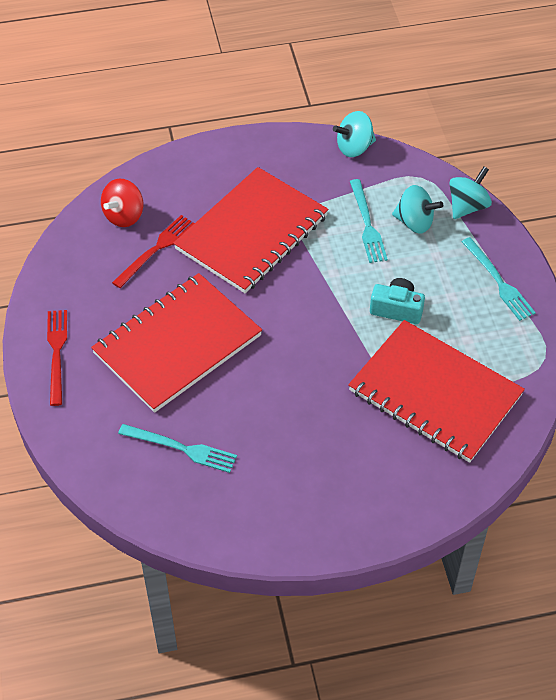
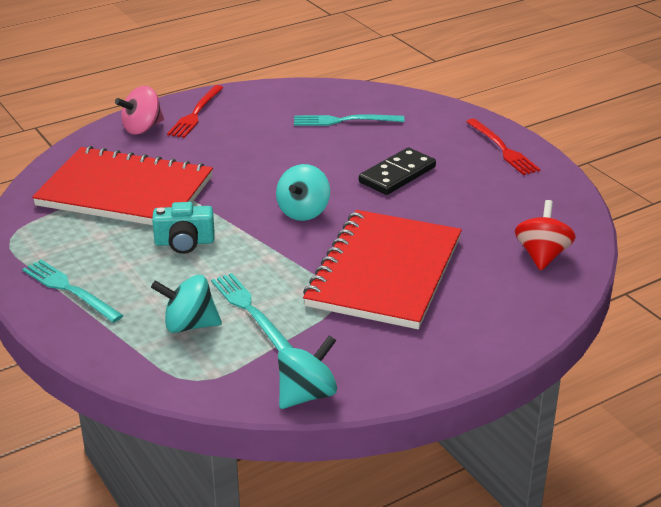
camera: 160 degrees right, 20 degrees down
(156, 249) = (479, 235): red fork -> red fork (196, 113)
(177, 344) = (397, 175): red notebook -> black domino
(398, 500) = (142, 128): none -> pink spinning top
(467, 206) = (122, 358): turquoise spinning top -> turquoise spinning top (303, 212)

